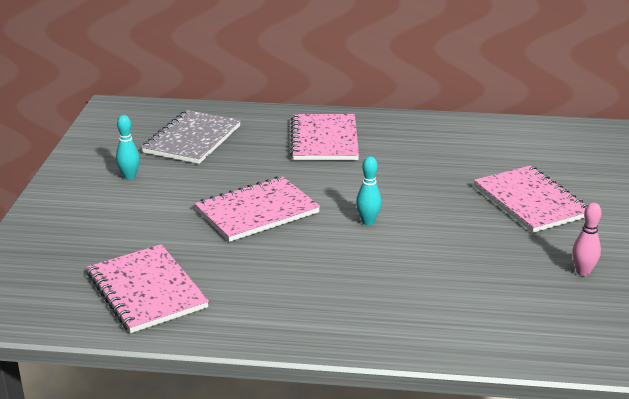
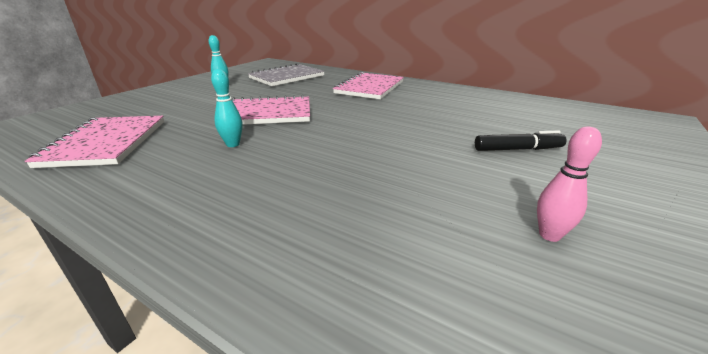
camera: 25 degrees right, 0 degrees up
(368, 222) = (340, 134): turquoise bowling pin -> turquoise bowling pin (233, 144)
(531, 201) = (517, 149): pink notebook -> black marker

